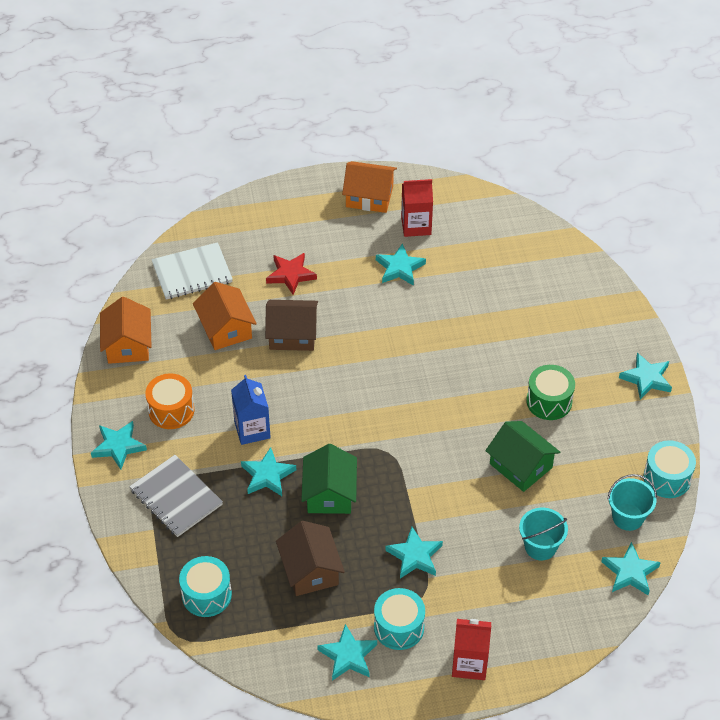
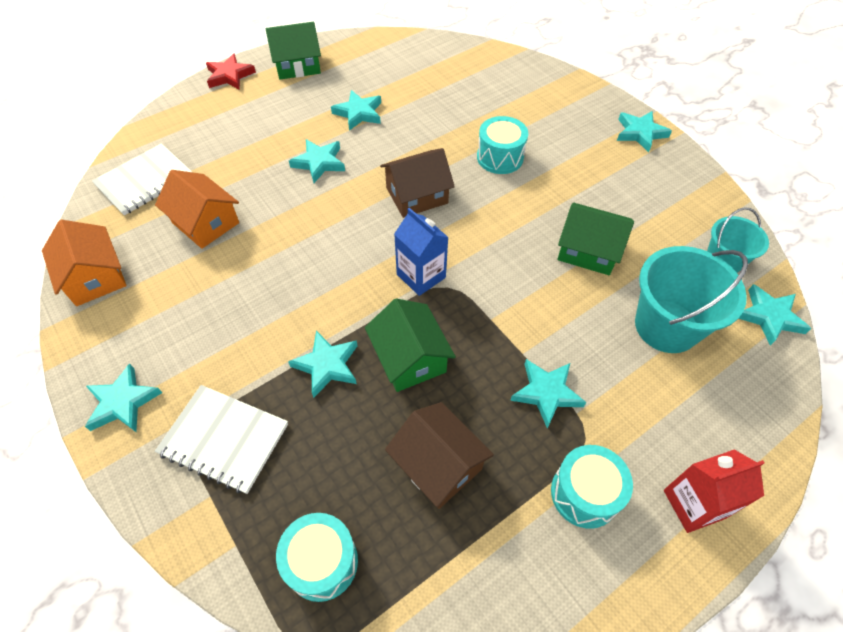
camera: 25 degrees left, 5 degrees up
(171, 410) = (176, 332): orange drum -> none
(176, 497) = (224, 439): grey notebook -> white notebook
(252, 430) = (284, 319): blue carton -> blue carton (421, 276)
(291, 275) = (253, 151): red star -> red star (230, 76)
(292, 334) = (282, 205): brown house -> brown house (417, 195)
(348, 656) = (549, 565): turquoise star -> turquoise star (319, 163)
(369, 196) = (297, 65): orange house -> green house
(416, 226) = (354, 76): red carton -> none
(540, 546) = (666, 326): turquoise bucket -> turquoise bucket, size x1.67
(549, 401) = (571, 181): green drum -> none
(667, 478) = (726, 211): turquoise drum -> turquoise drum (500, 157)

